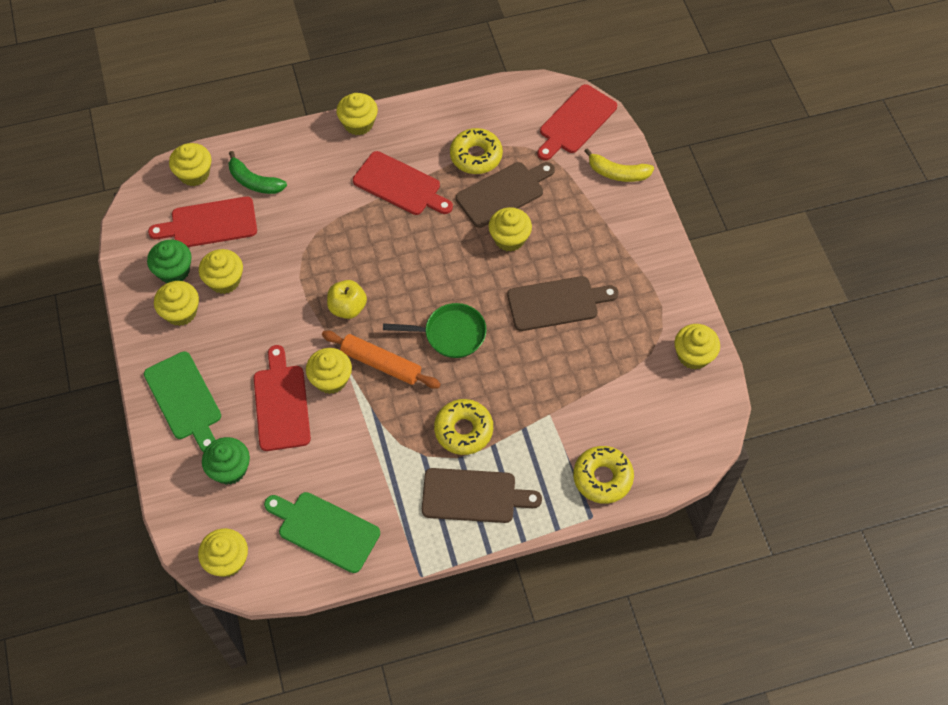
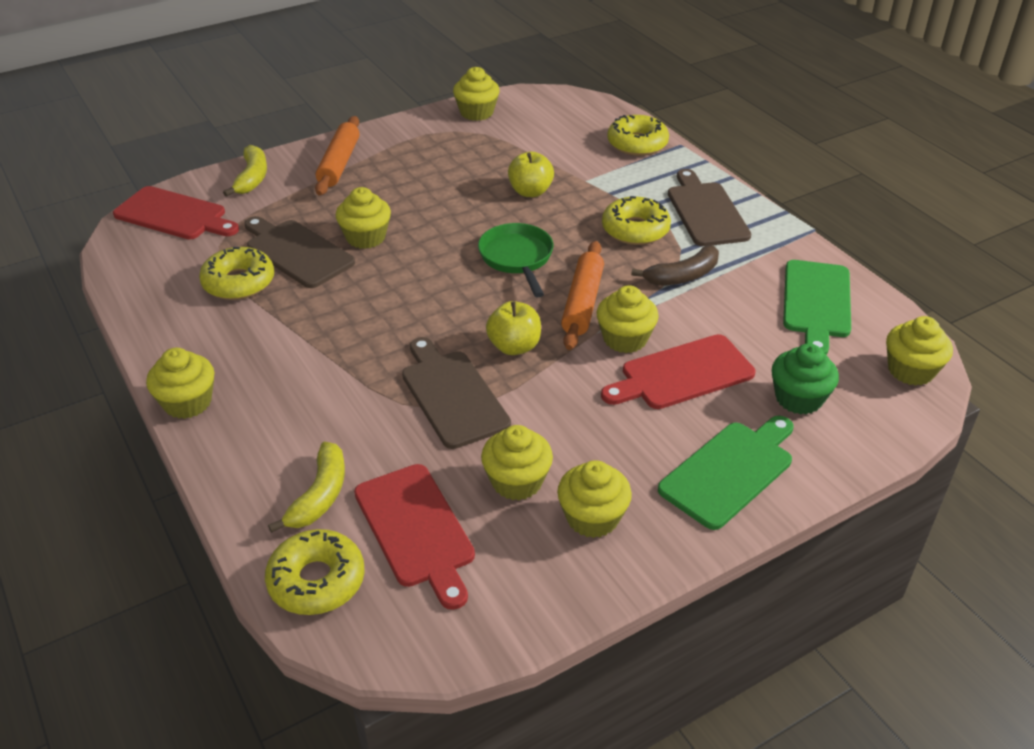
camera: 105 degrees left, 20 degrees down
(174, 271) = (521, 549): green cupcake -> none
(194, 174) = (316, 581): yellow cupcake -> yellow donut
(254, 182) = (320, 495): green banana -> yellow banana
(390, 444) = (682, 276): none -> brown banana
(400, 185) = (299, 339): red cutting board -> none
(543, 366) = (530, 192): none -> yellow apple
(556, 303) = (445, 194): brown cutting board -> brown cutting board (452, 395)
(625, 234) = (339, 163): none -> orange rolling pin

